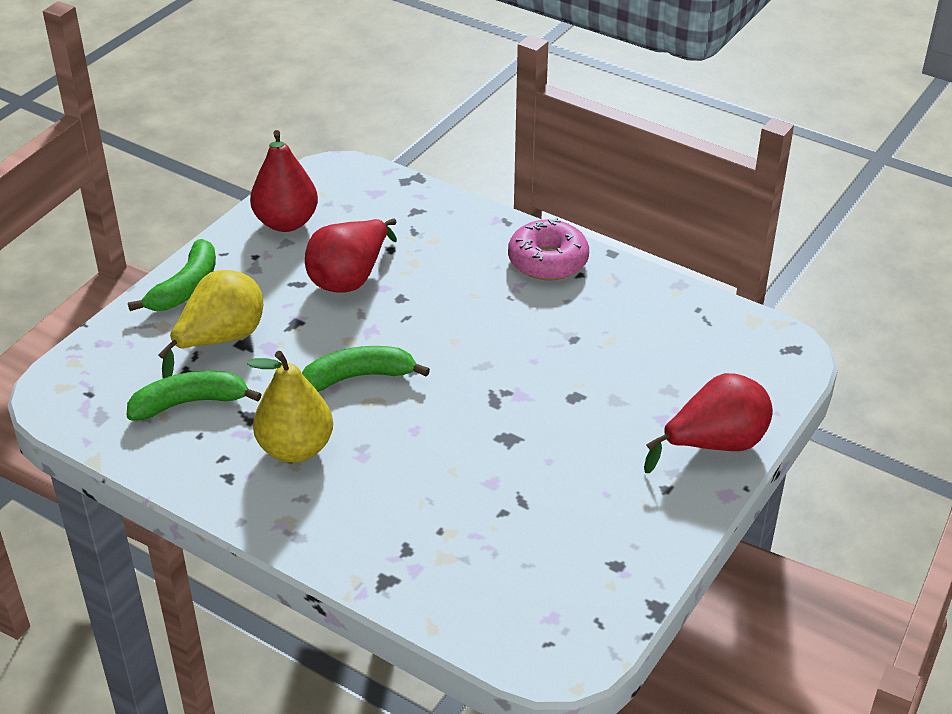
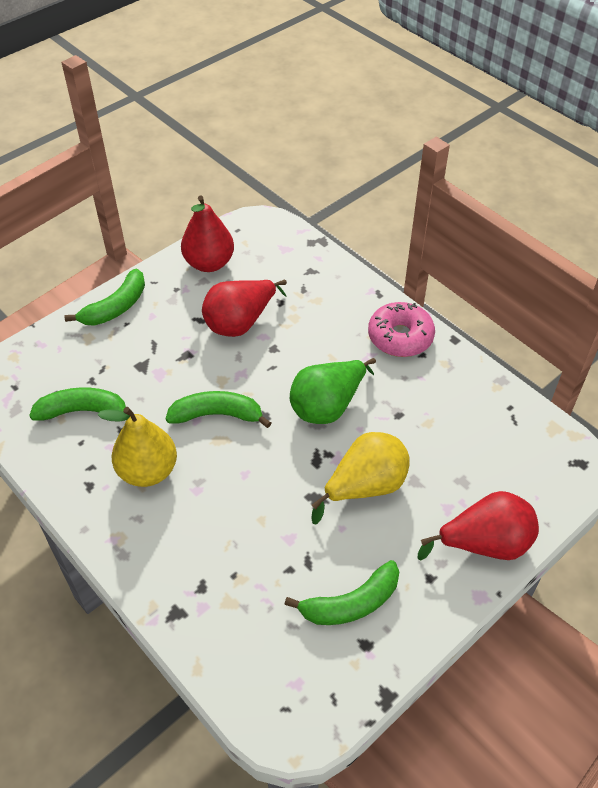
camera: 15 degrees right, 10 degrees up
(220, 340) = (125, 359): yellow pear -> yellow pear (365, 487)
(488, 344) = (328, 406): none -> green pear
(585, 530) = (351, 603): none -> green banana

